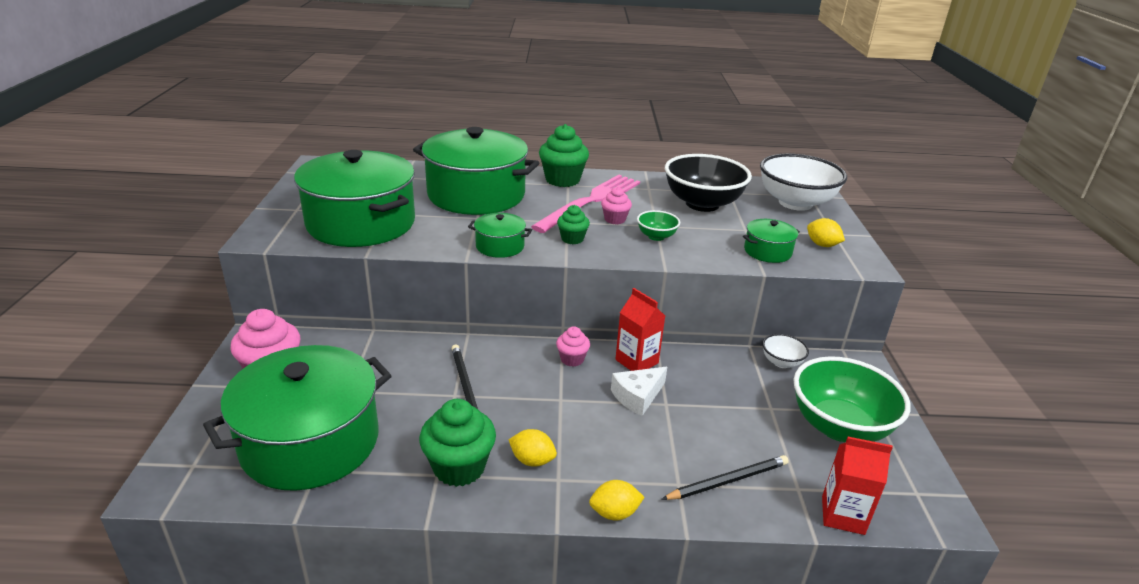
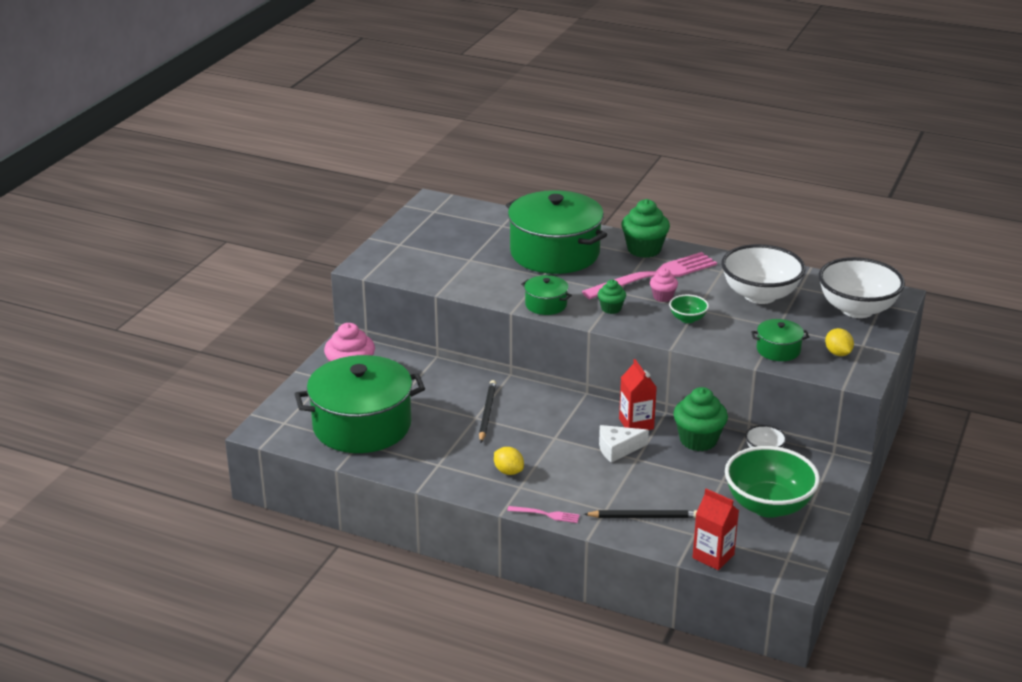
camera: 25 degrees right, 0 degrees up
(361, 223) = (445, 265): green pot -> none
(459, 467) = (455, 464): green cupcake -> green cupcake (698, 440)
(572, 359) = (583, 411): pink cupcake -> none
(614, 513) = (546, 514): yellow lemon -> pink fork
(702, 204) = (760, 295): black bowl -> white bowl

